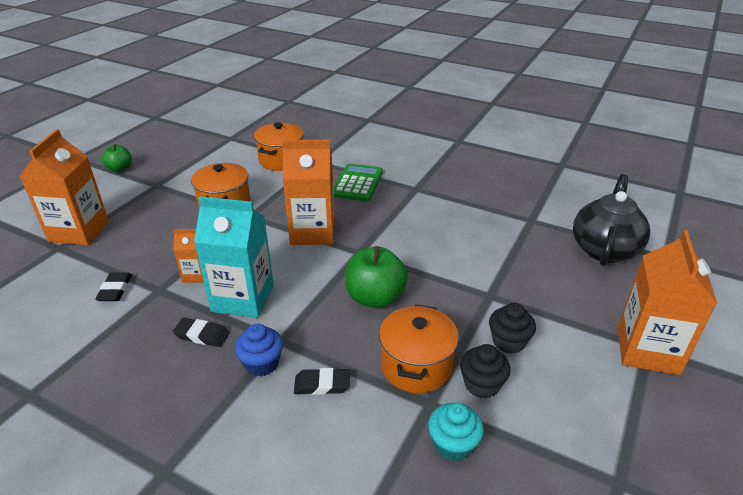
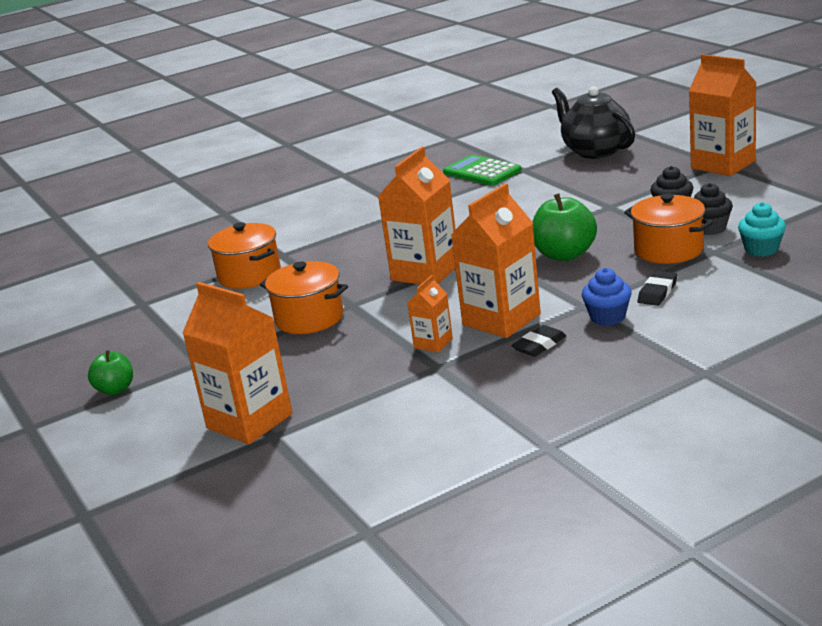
camera: 55 degrees left, 10 degrees down
(115, 289) = (409, 394): black eraser -> none
(243, 298) = (501, 319): turquoise carton -> orange carton
(357, 183) = (359, 238): green calculator -> green calculator (482, 172)

